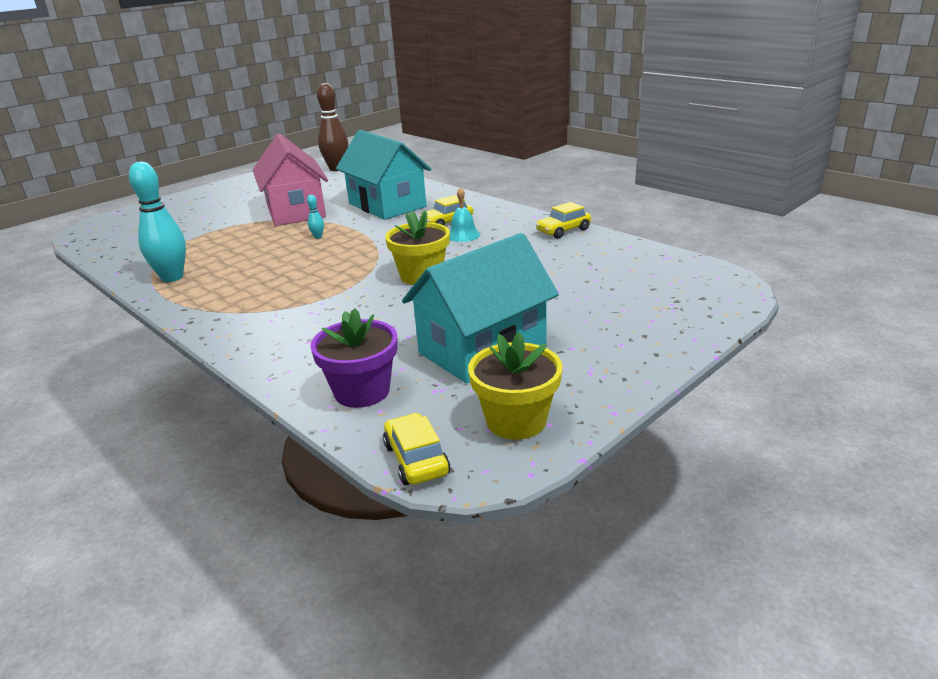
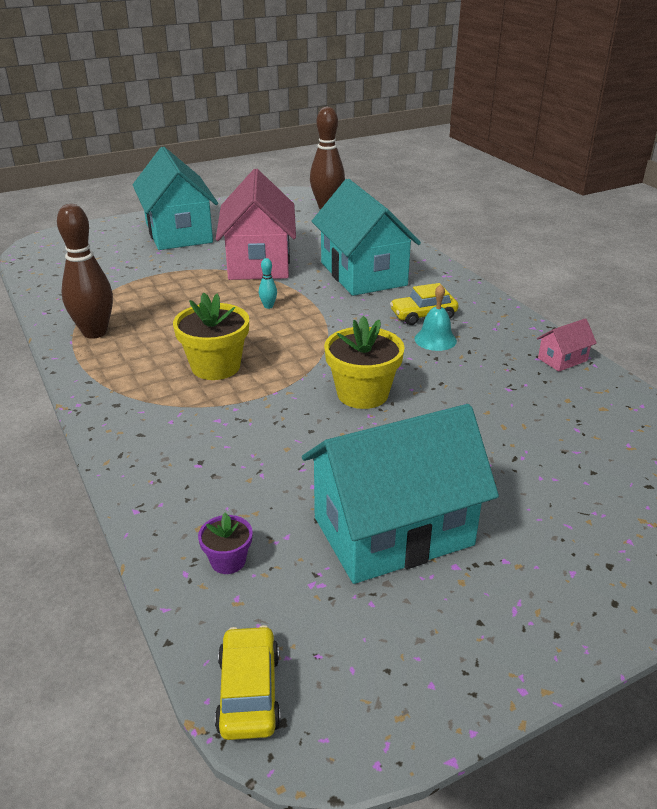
camera: 15 degrees right, 5 degrees up
(172, 277) = (95, 332): turquoise bowling pin -> brown bowling pin
(214, 203) = (179, 233): none -> turquoise house
(362, 391) = (228, 561): purple flower pot -> purple flower pot, size x0.52
(516, 421) = (391, 666): yellow flower pot -> yellow flower pot (215, 366)
(563, 230) = (562, 359): yellow car -> pink house

